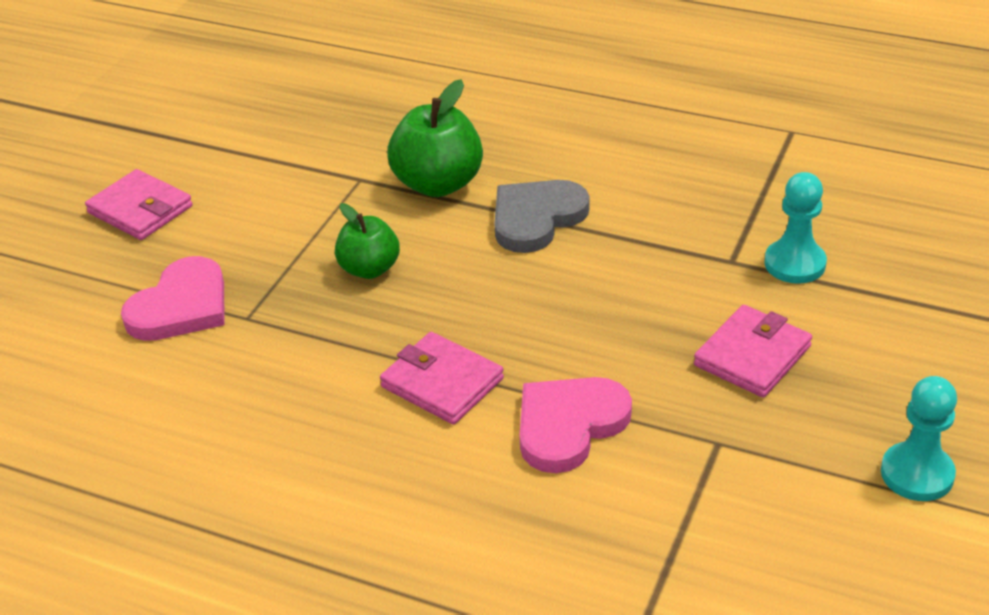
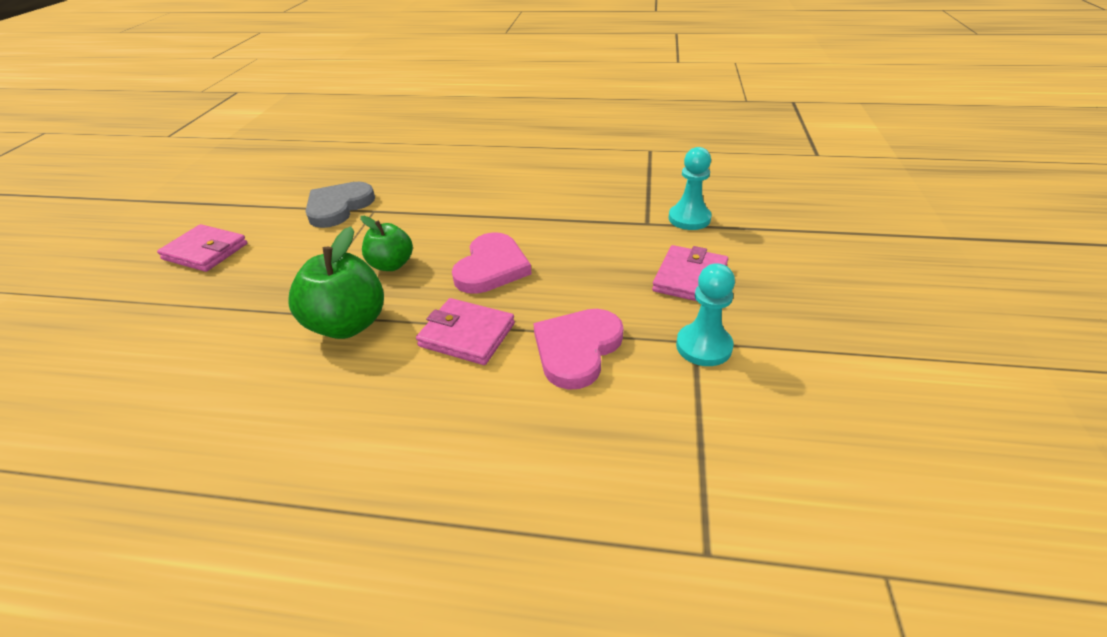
camera: 15 degrees left, 0 degrees up
(181, 306) = (241, 313): pink heart -> pink heart (491, 267)
(438, 184) = (430, 206): green apple -> green apple (348, 324)
(536, 218) = (505, 217): grey heart -> grey heart (338, 207)
(917, 474) = (848, 338): turquoise pawn -> turquoise pawn (703, 346)

